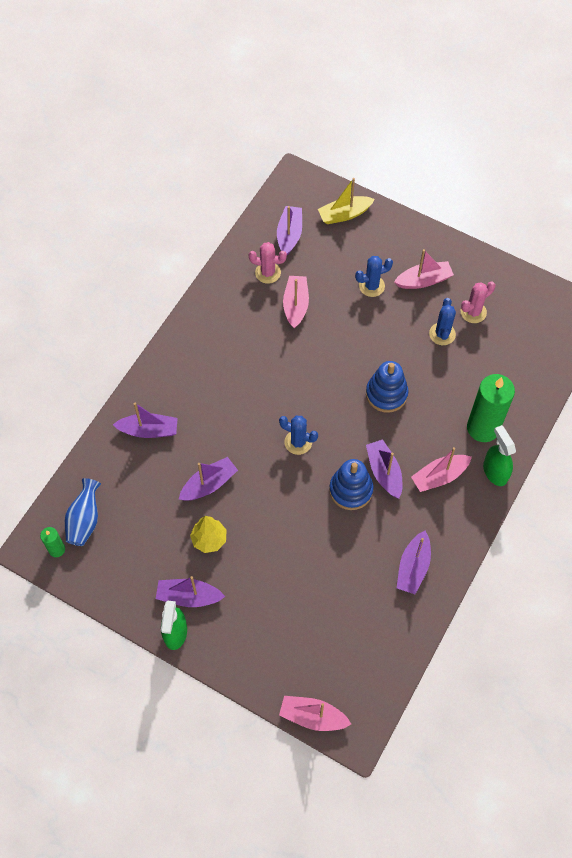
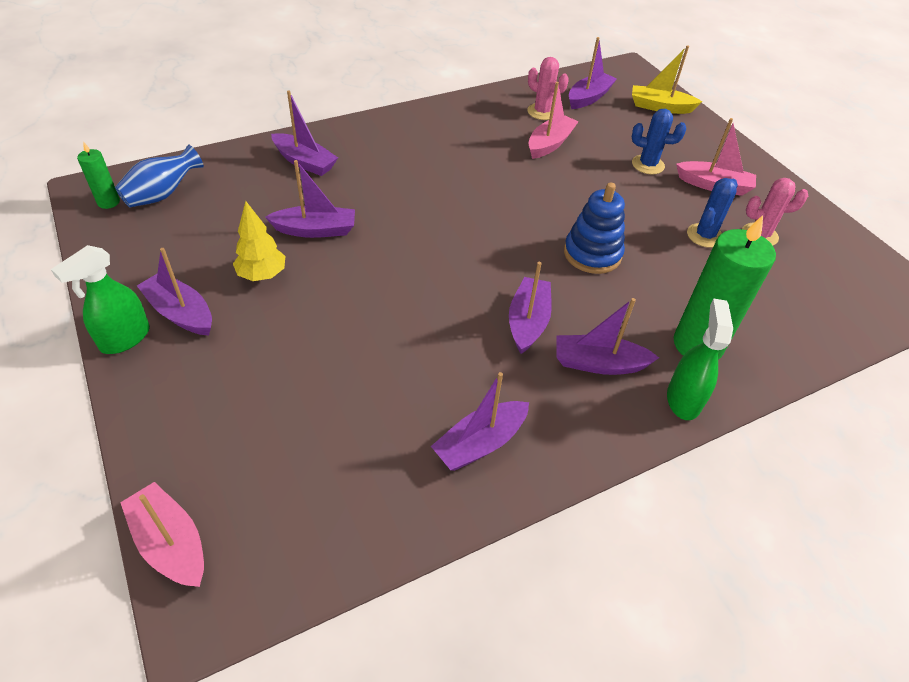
camera: 30 degrees right, 15 degrees down
(298, 442) = (449, 244): blue cactus -> none
(351, 490) = (470, 317): blue stacking toy -> none
(439, 476) = (598, 363): pink boat -> purple boat

